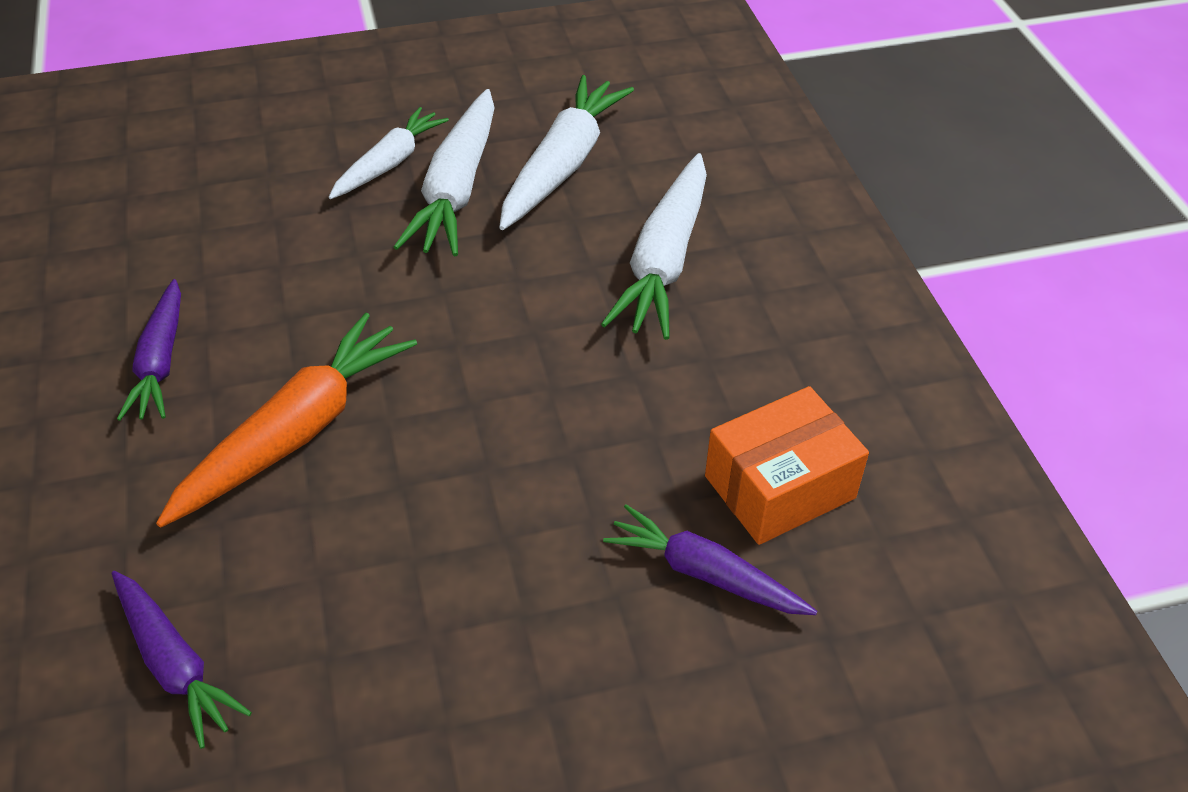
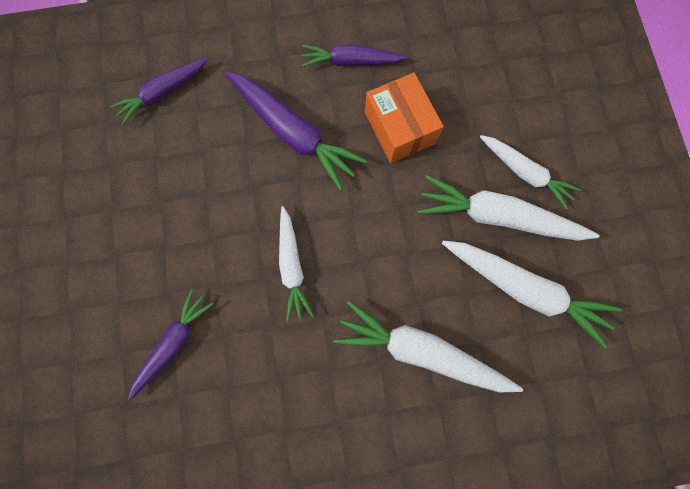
camera: 95 degrees right, 30 degrees up
(297, 432) = (294, 133): orange carrot -> purple carrot
(548, 416) = (292, 266): none -> white carrot
(779, 487) = (225, 396): orange box -> orange box (399, 128)

